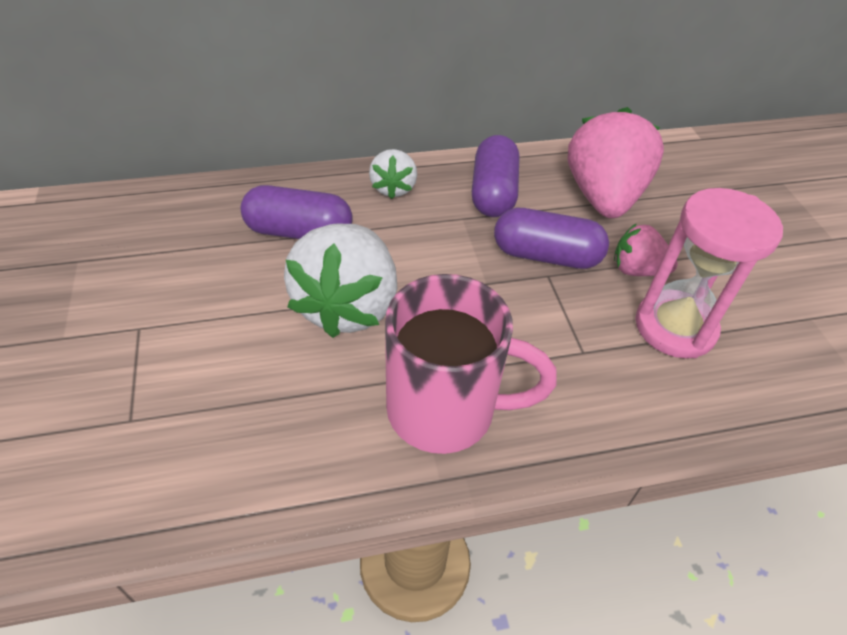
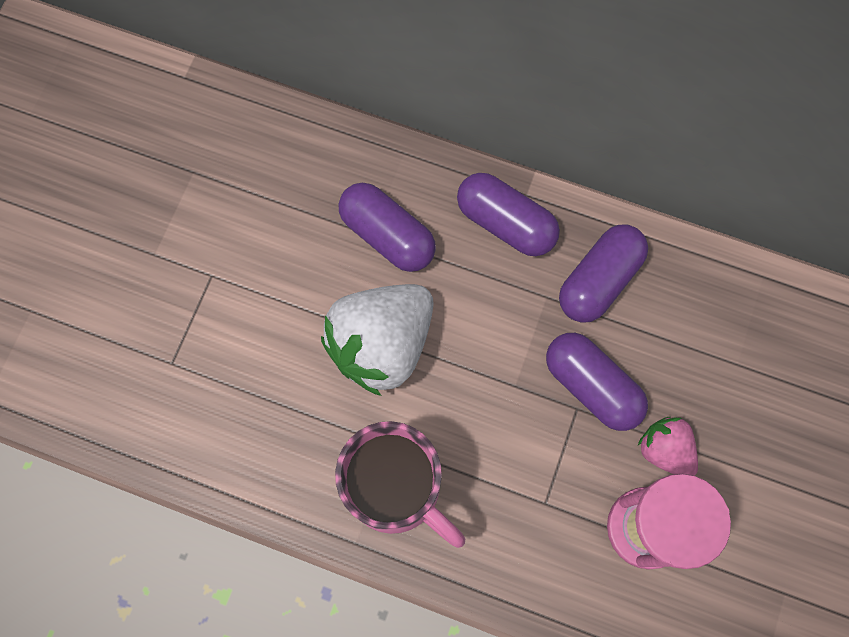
camera: 35 degrees right, 25 degrees up
(393, 188) = (506, 223): white strawberry -> purple capsule
(603, 197) = (708, 345): pink strawberry -> none

